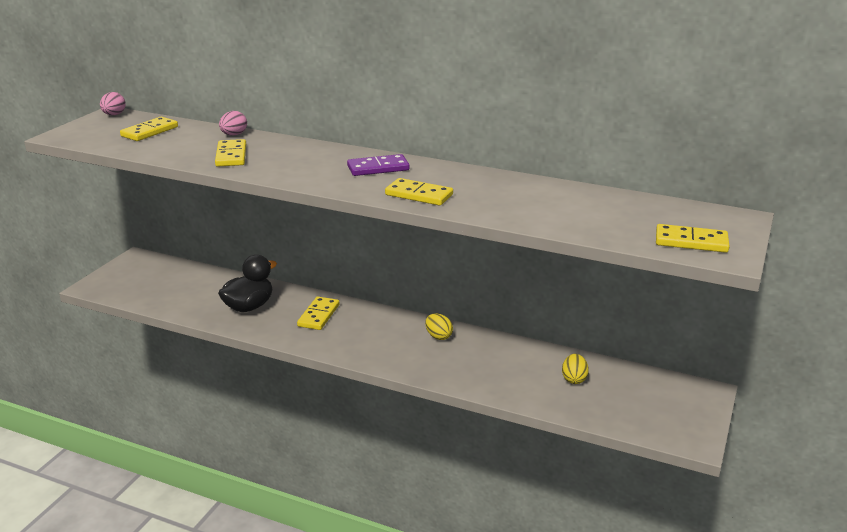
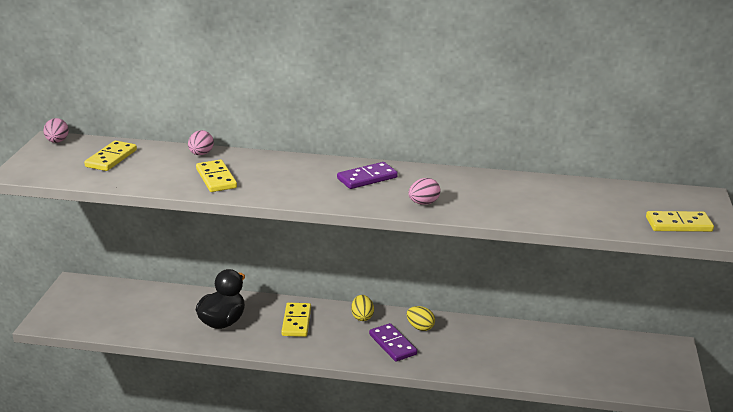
camera: 15 degrees left, 0 degrees up
(402, 349) = (392, 344): none -> purple domino
(419, 195) = (423, 203): yellow domino -> pink egg
(574, 379) = (558, 352): yellow egg -> yellow egg (362, 317)

